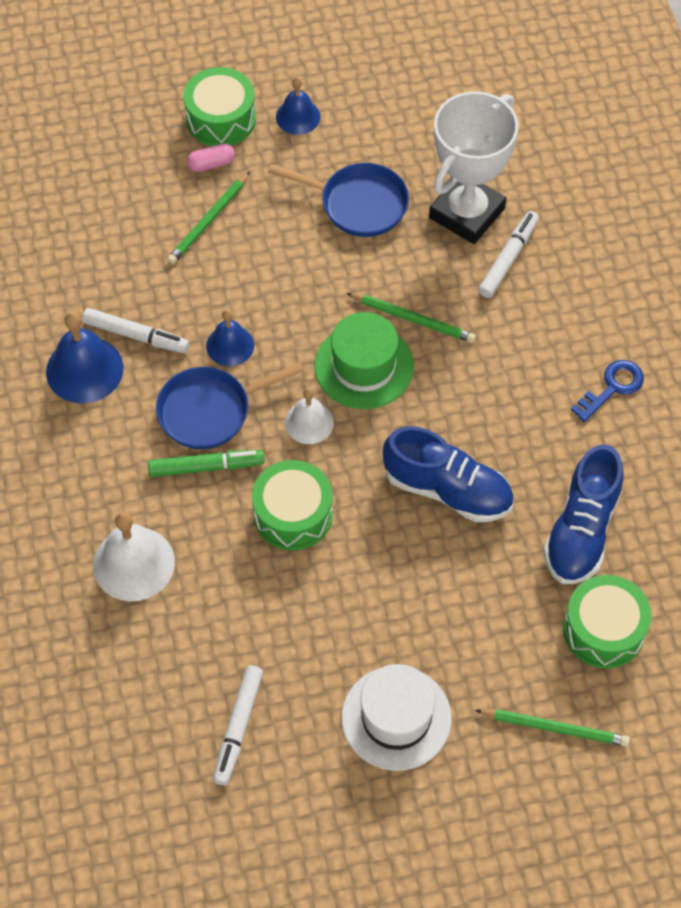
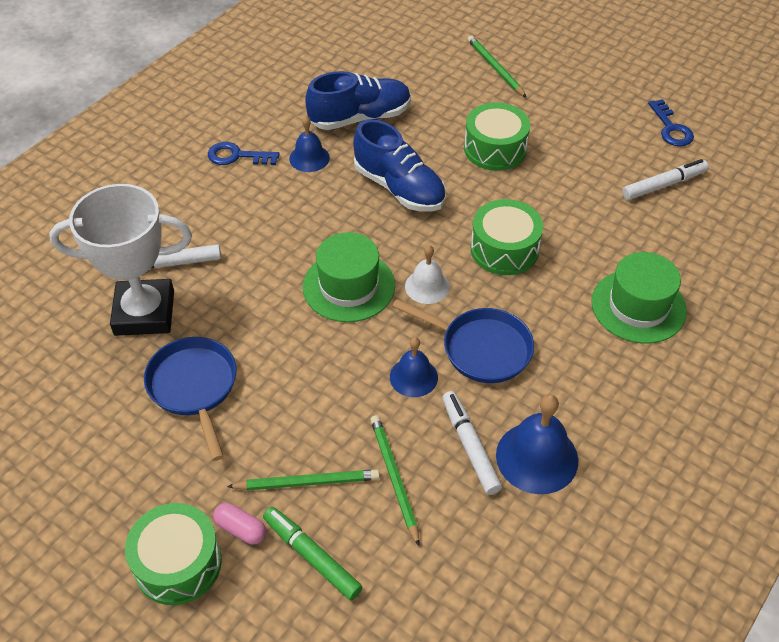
camera: 130 degrees left, 10 degrees down
(133, 563) = (638, 306): white bell -> green hat
(206, 467) = (525, 318): green marker -> green marker (312, 556)
(298, 116) = (126, 500): blue bell -> blue bell (309, 158)
(303, 819) = (671, 128): none -> blue key
(396, 718) = (569, 126): white hat -> none
(413, 319) = (279, 284): green pencil -> green pencil (394, 478)
(447, 490) = (399, 188): blue shoe -> blue shoe turned 150 degrees clockwise
(603, 630) = (414, 79): green drum -> green drum (495, 149)

